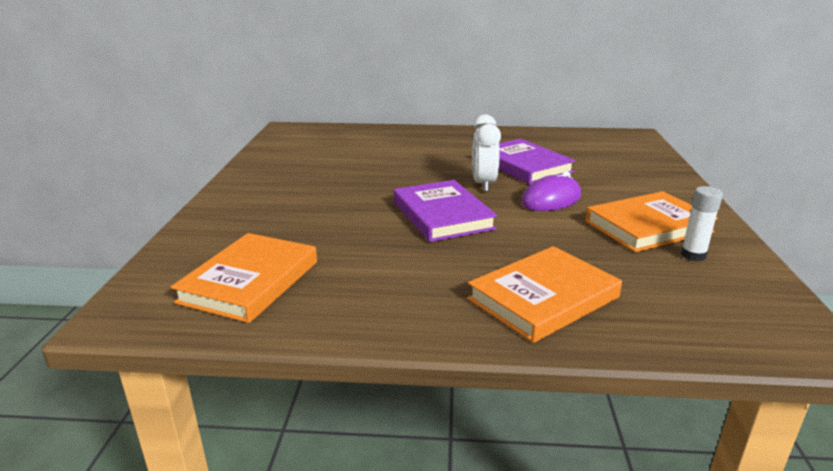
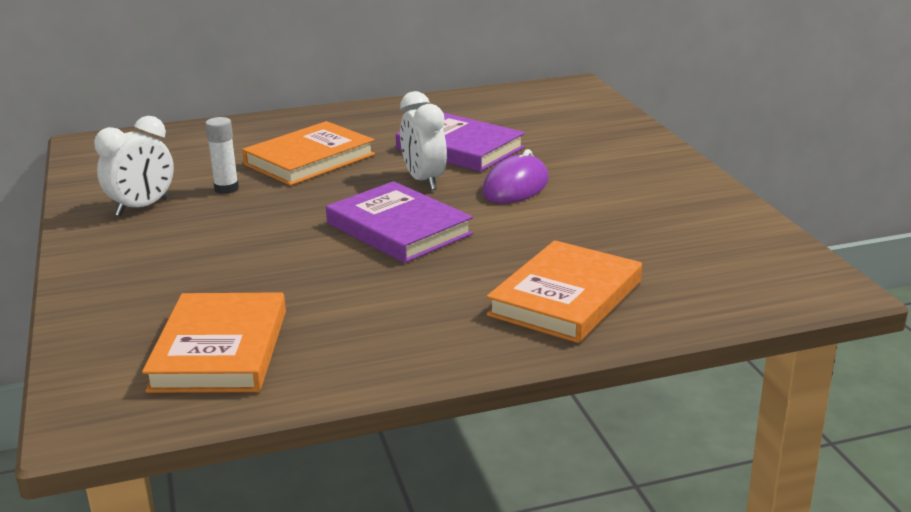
camera: 20 degrees left, 0 degrees up
(283, 171) = (142, 207): none -> white clock
(648, 226) = (637, 200): orange book -> orange book (309, 159)
(693, 255) = (695, 224): white glue stick -> white glue stick (226, 189)

